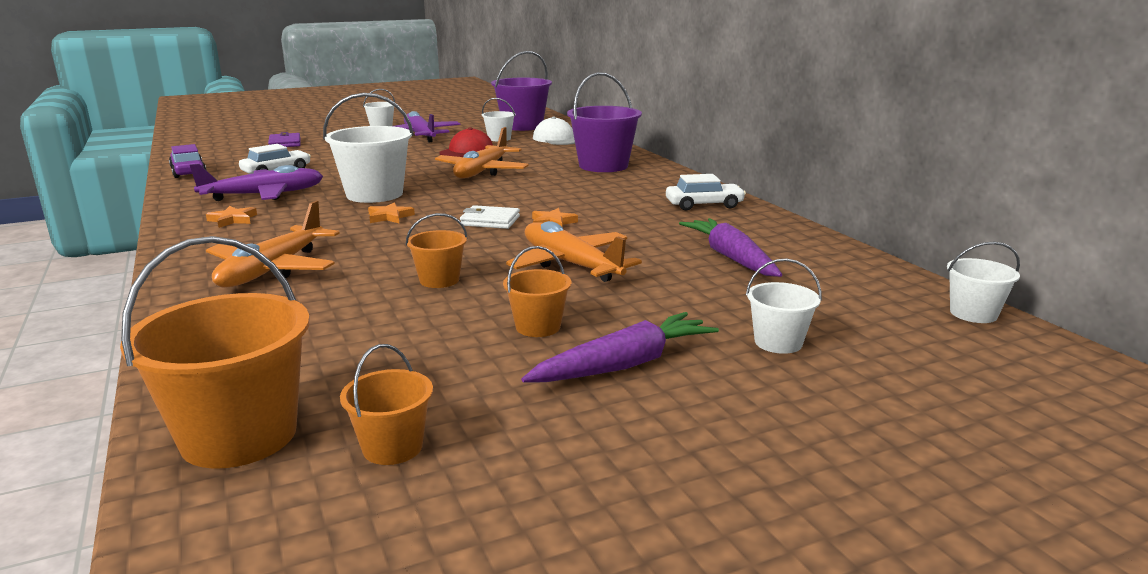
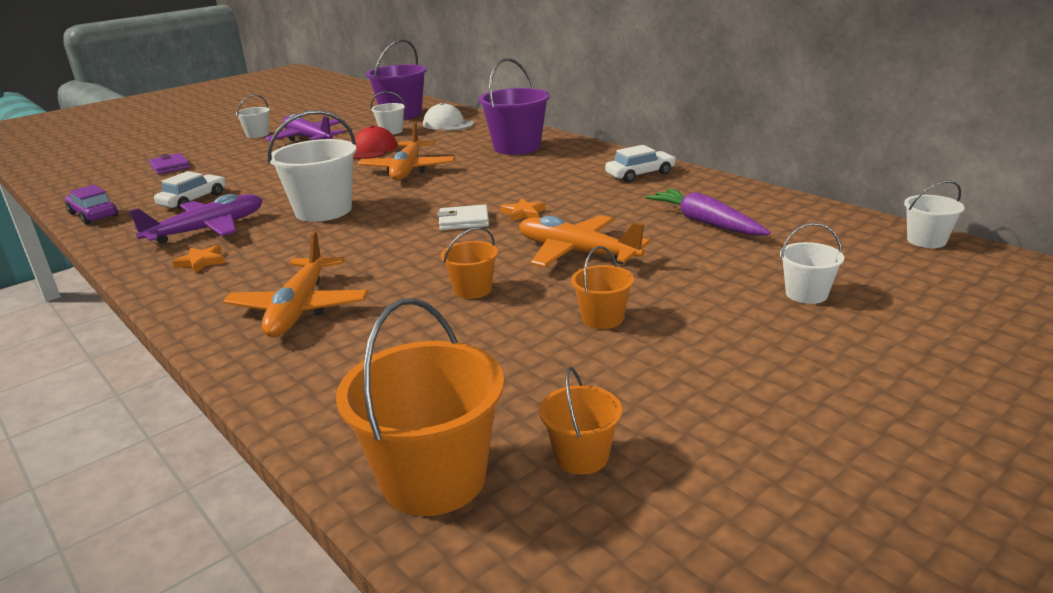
camera: 15 degrees left, 5 degrees up
(389, 217) = (362, 232): orange star -> none
(625, 365) = (705, 339): purple carrot -> none

